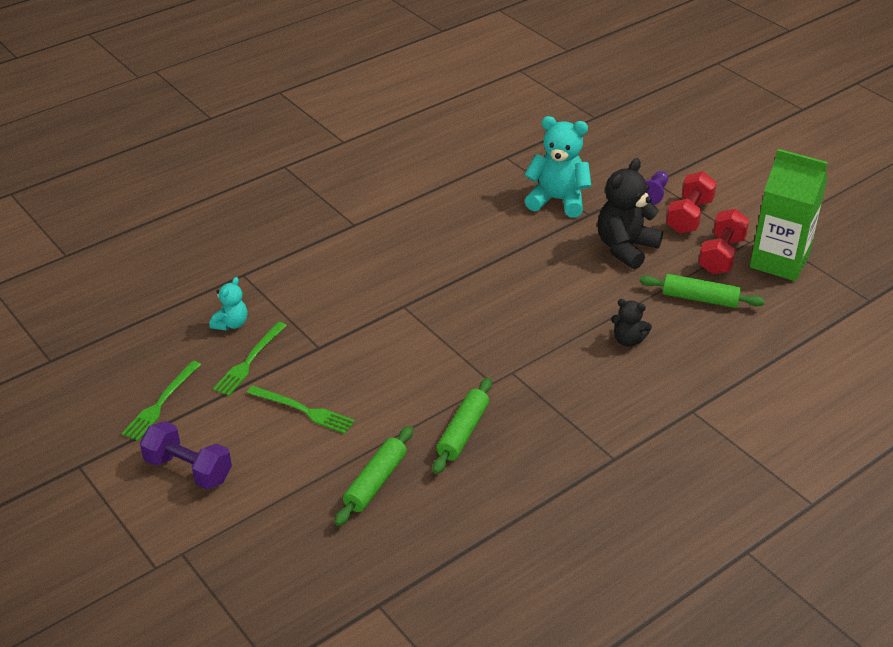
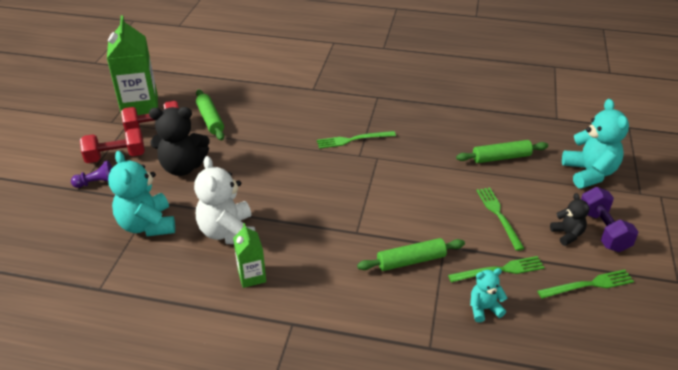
camera: 130 degrees left, 0 degrees up
(260, 538) = (589, 173): none -> turquoise teddy bear
(427, 227) = (252, 276): none -> green carton
(463, 432) = (427, 148): green rolling pin -> green rolling pin (411, 260)
(495, 236) = (228, 232): none -> white teddy bear
(545, 383) = (353, 140): none -> green fork
(628, 340) = (280, 128): black teddy bear -> black teddy bear (567, 234)

